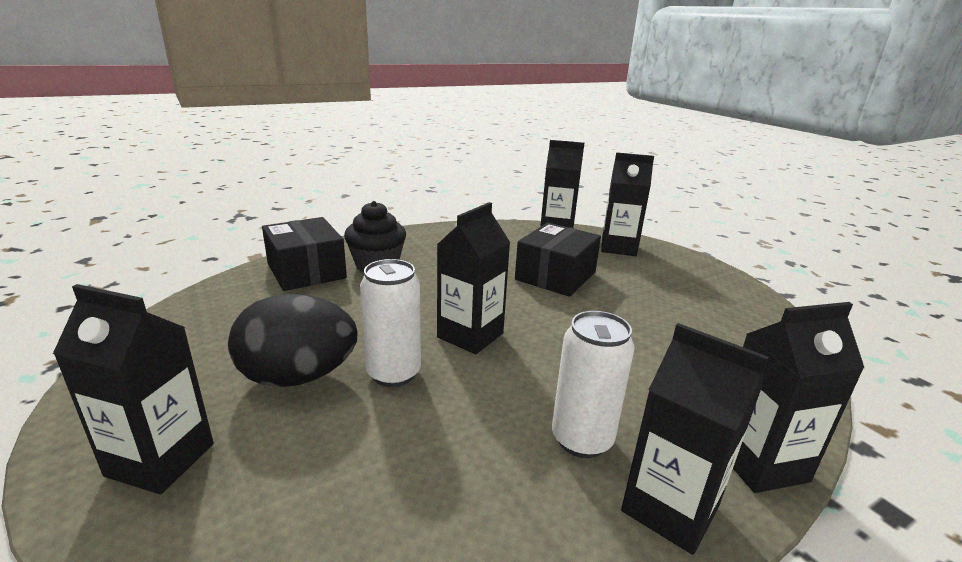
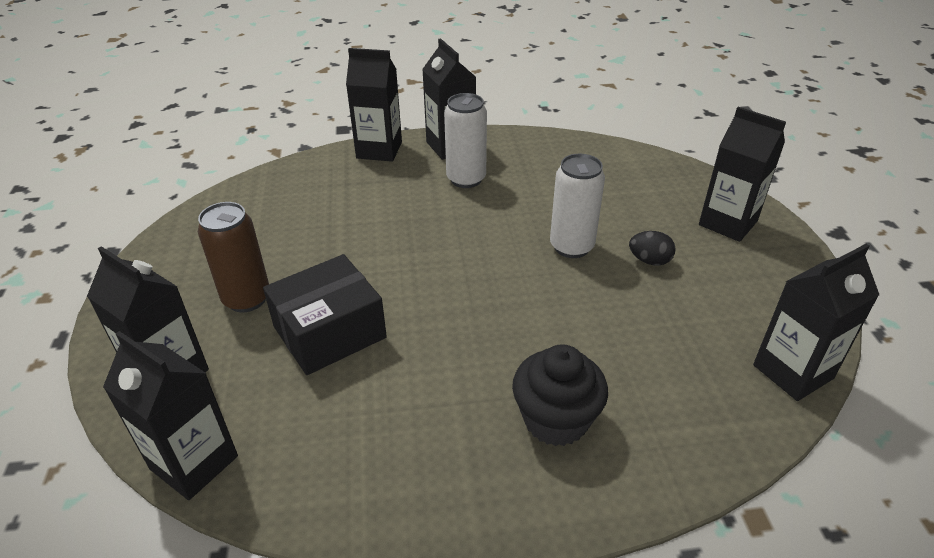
camera: 155 degrees left, 15 degrees up
(298, 377) = (649, 261): black egg -> black egg, size x0.45
(306, 271) = (661, 429): black box -> none
(470, 335) = (490, 268): black carton -> black carton (792, 372)
(636, 281) = (247, 299): none -> brown can

